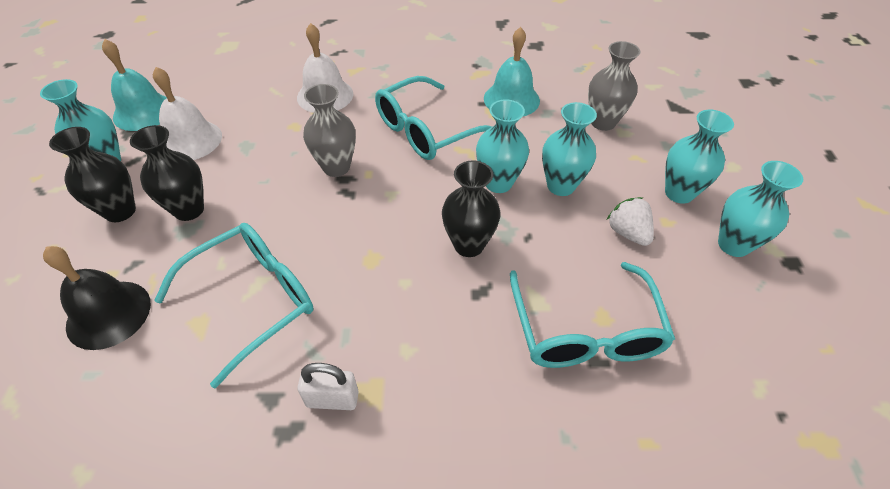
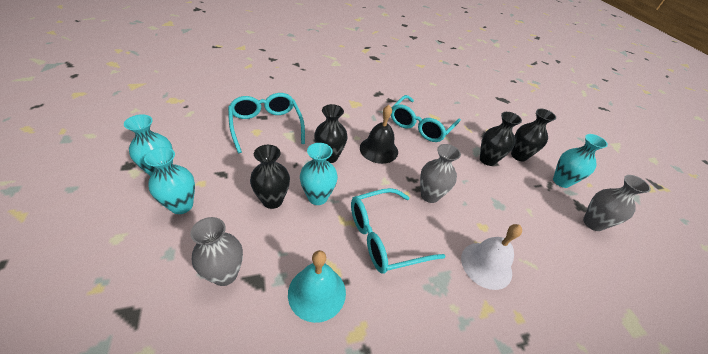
camera: 160 degrees right, 5 degrees down
(108, 314) = (472, 117): black bell -> black bell (379, 149)
(143, 112) = (592, 223): turquoise bell -> grey vase
(190, 140) = (536, 203): white bell -> none
(332, 399) = (368, 101): white padlock -> none
(425, 131) = (384, 237): turquoise glasses -> turquoise glasses turned 150 degrees counterclockwise
(561, 186) = (272, 200): turquoise vase -> black vase
(627, 233) = (231, 173): white strawberry -> none

